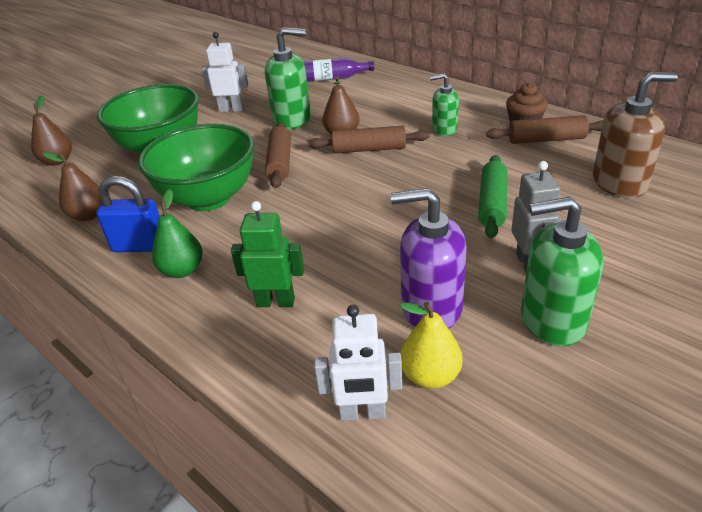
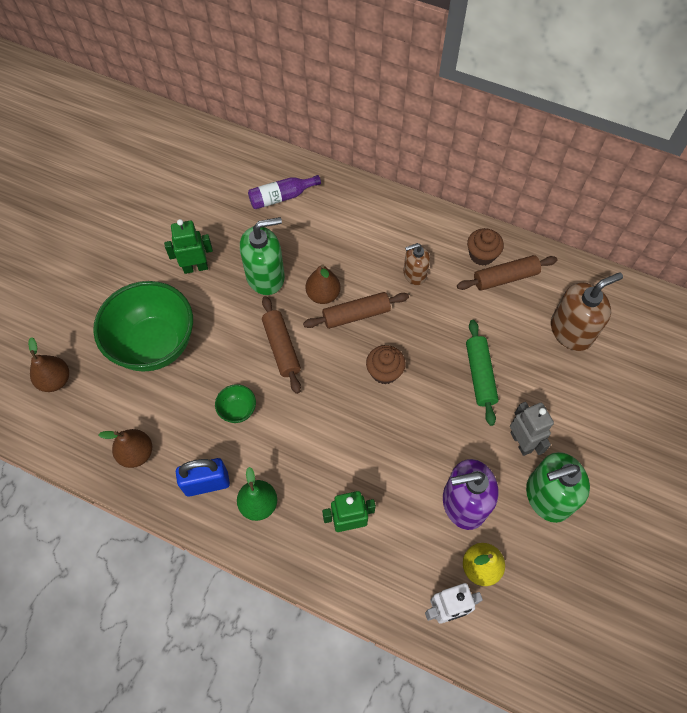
camera: 20 degrees left, 25 degrees up
(208, 198) = (238, 410): green bowl -> green bowl, size x0.41
(231, 109) = (195, 267): white robot -> green robot
(380, 189) = (384, 372): none -> brown cupcake
(444, 129) = (414, 274): green soap dispenser -> brown soap dispenser

